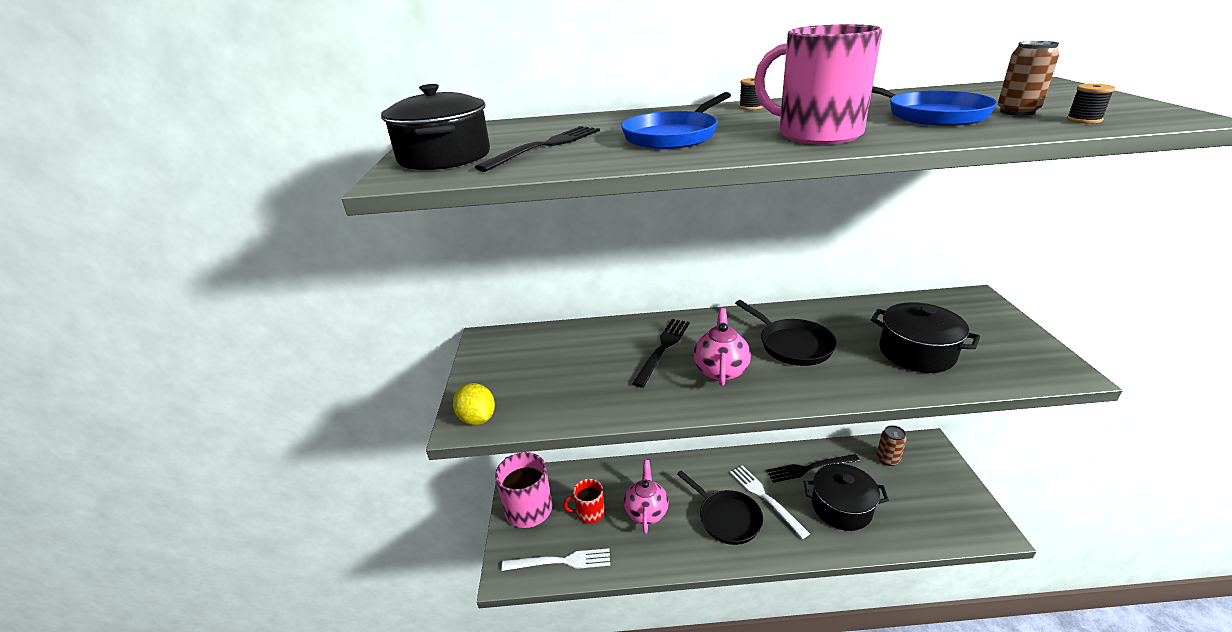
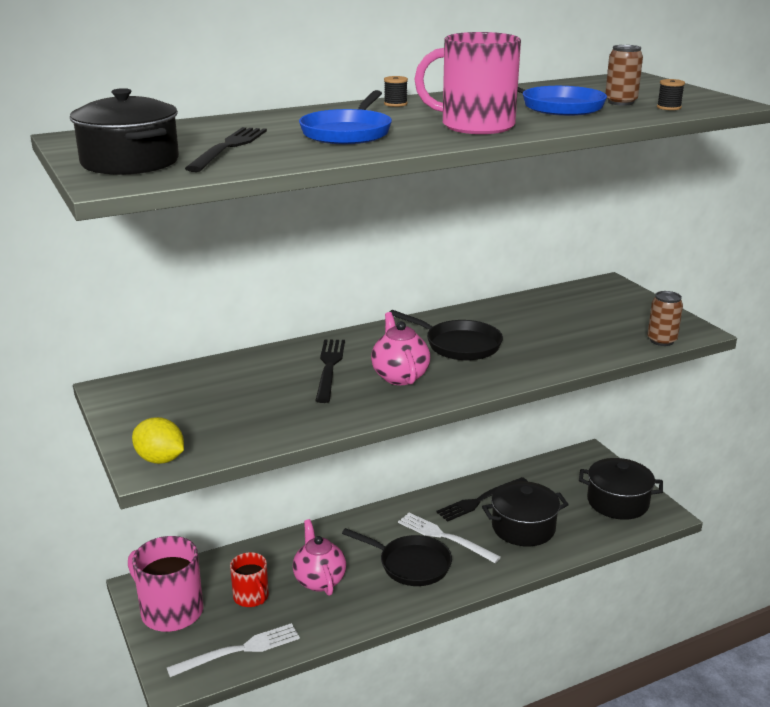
camera: 25 degrees left, 5 degrees down
(589, 512) = (251, 597): red mug -> red mug turned 90 degrees counterclockwise
(887, 459) = (554, 476): brown can -> brown can (661, 341)
(916, 353) = (573, 334): black pot -> black pot (617, 502)

